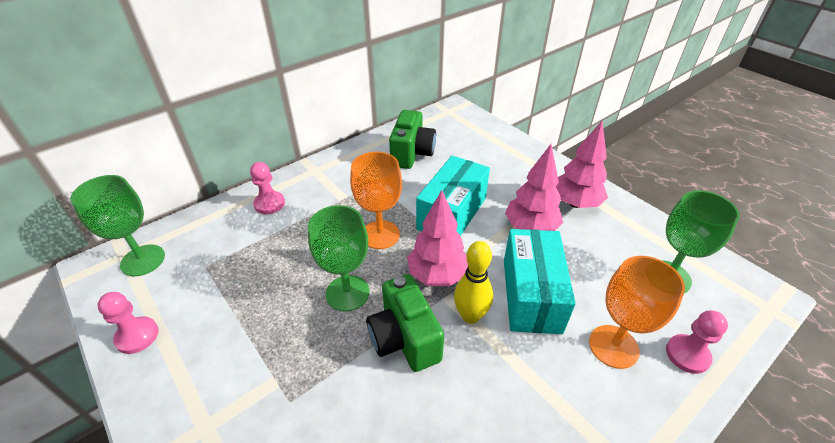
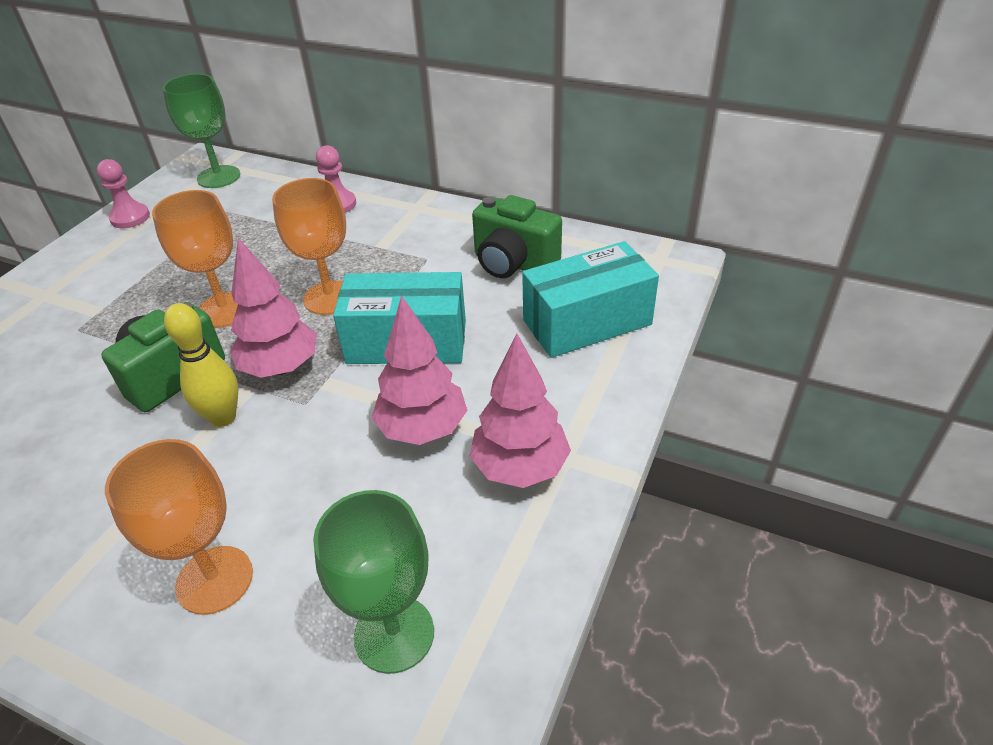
camera: 65 degrees right, 0 degrees up
(347, 293) = (224, 310): green goblet -> orange goblet
(412, 154) = (513, 264): green camera -> green camera turned 45 degrees clockwise
(531, 295) = (282, 465): turquoise box -> turquoise box (587, 322)
(687, 355) = (224, 682): pink pawn -> none

